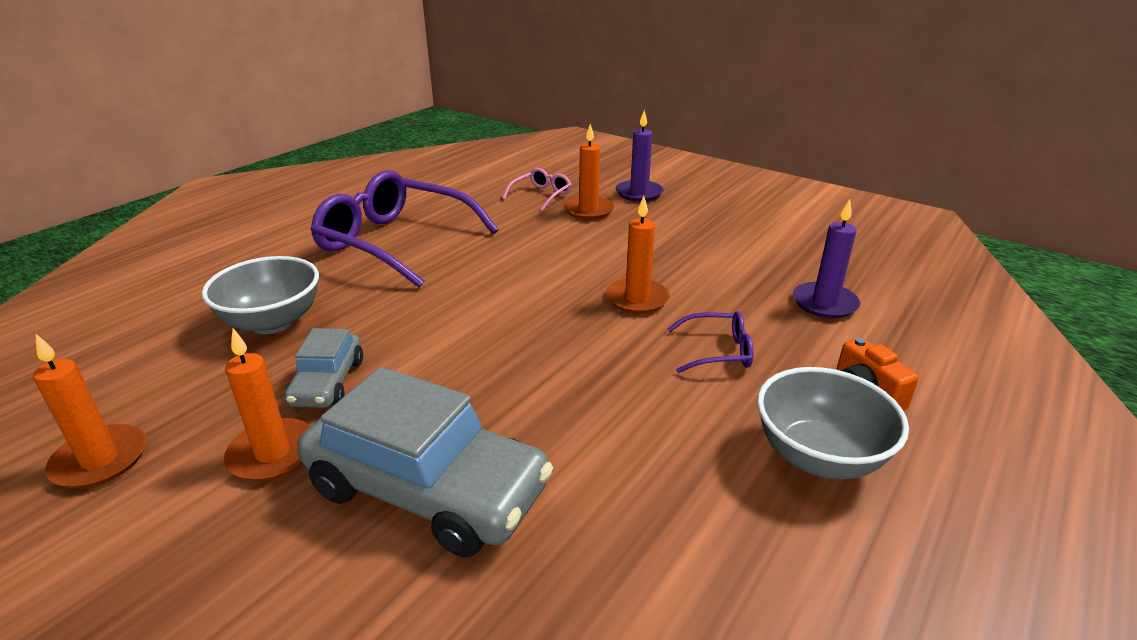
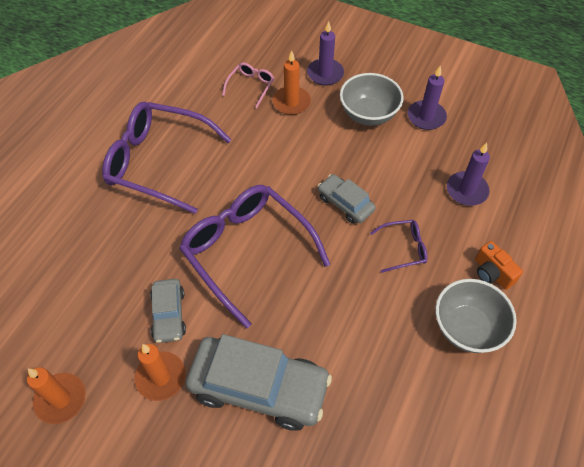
camera: 10 degrees left, 25 degrees up
(272, 322) = (107, 264): grey bowl -> grey bowl (368, 114)
(477, 331) = (247, 252): none -> purple glasses
(637, 299) = (345, 203): orange candle -> grey car
(769, 235) = (426, 117): none -> purple candle

